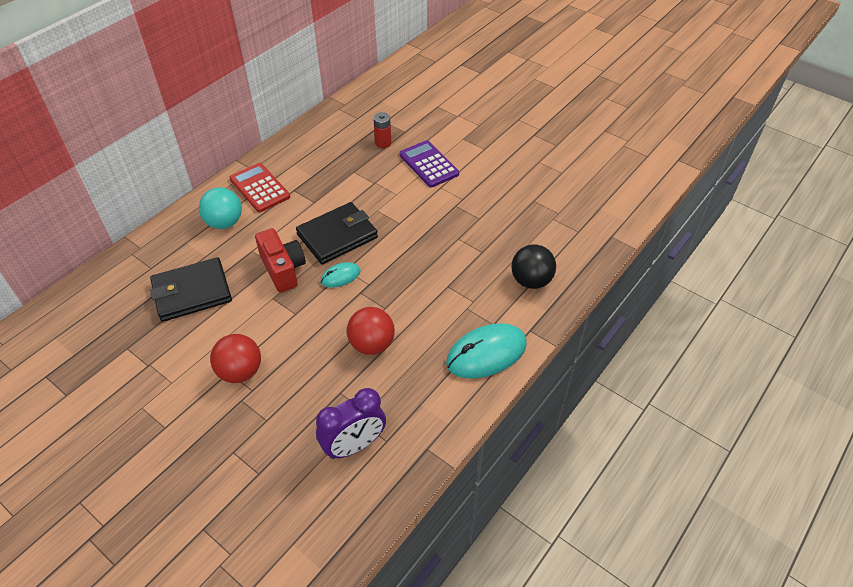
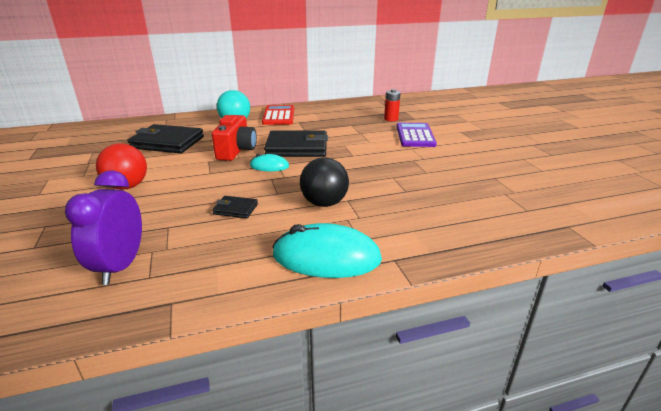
camera: 35 degrees right, 20 degrees down
(354, 446) = (120, 266): purple clock -> purple clock turned 90 degrees clockwise
(372, 344) = (235, 209): red ball -> black wallet
(531, 281) = (436, 225): black ball -> black ball (324, 203)

